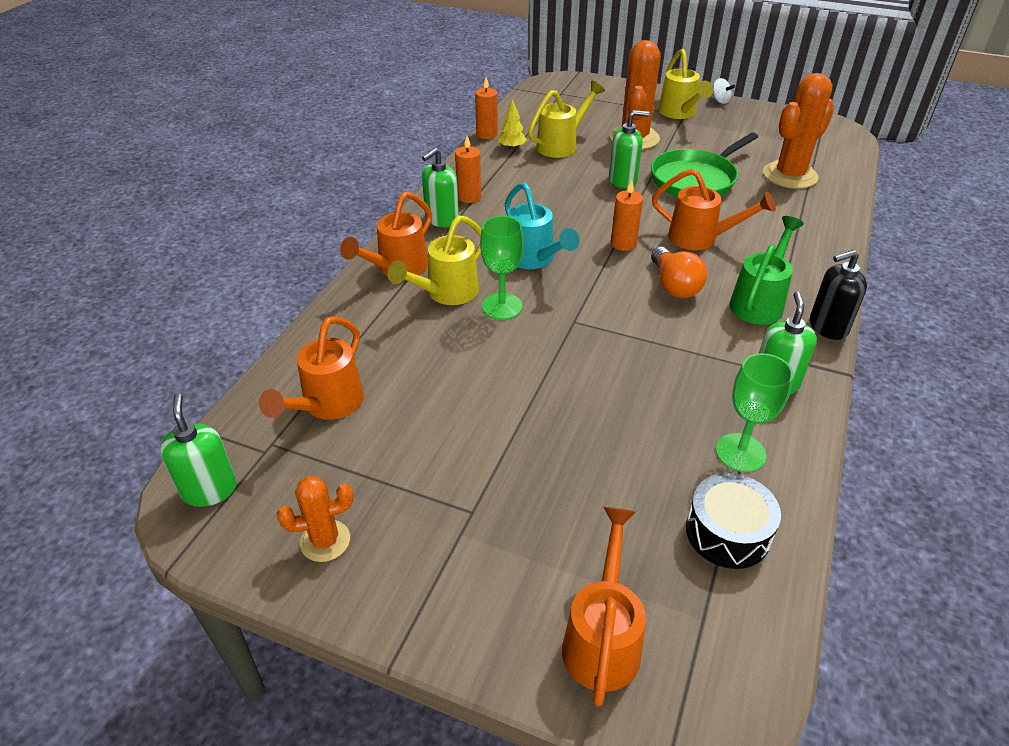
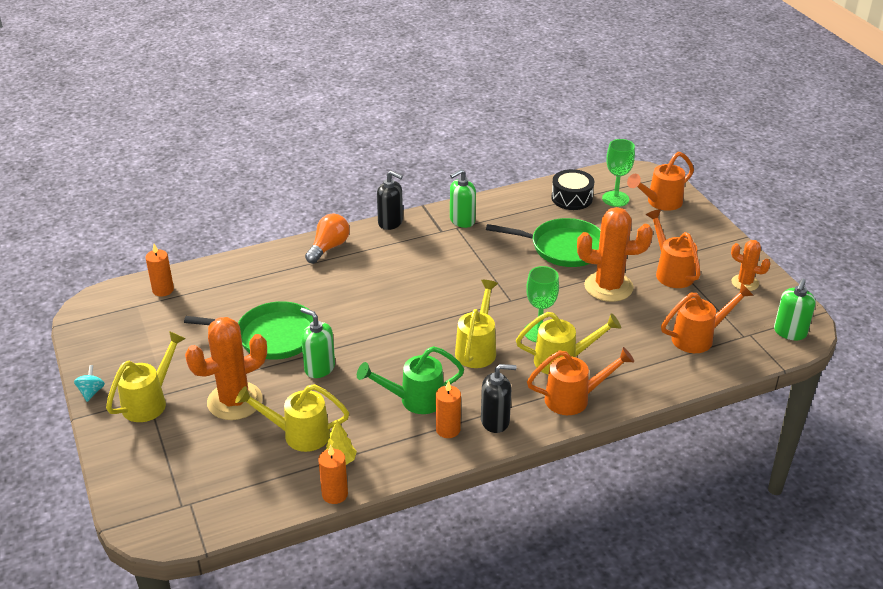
camera: 135 degrees left, 5 degrees down
(441, 219) = (495, 421): green soap dispenser -> black soap dispenser
(534, 260) = (477, 348): turquoise watering can -> yellow watering can
(616, 428) = (563, 248): none -> green pan
(623, 243) = (406, 324): orange candle -> orange candle (163, 290)
(674, 285) = (424, 283): orange light bulb -> orange light bulb (329, 247)
(701, 239) = (356, 297): orange watering can -> orange watering can (671, 272)
(719, 101) = (91, 392): white spinning top -> turquoise spinning top
(740, 452) = (524, 212): green goblet -> green goblet (615, 199)
(759, 301) = (397, 250): green watering can -> green watering can (414, 400)
(790, 175) = (212, 298): orange cactus -> orange cactus (608, 287)

